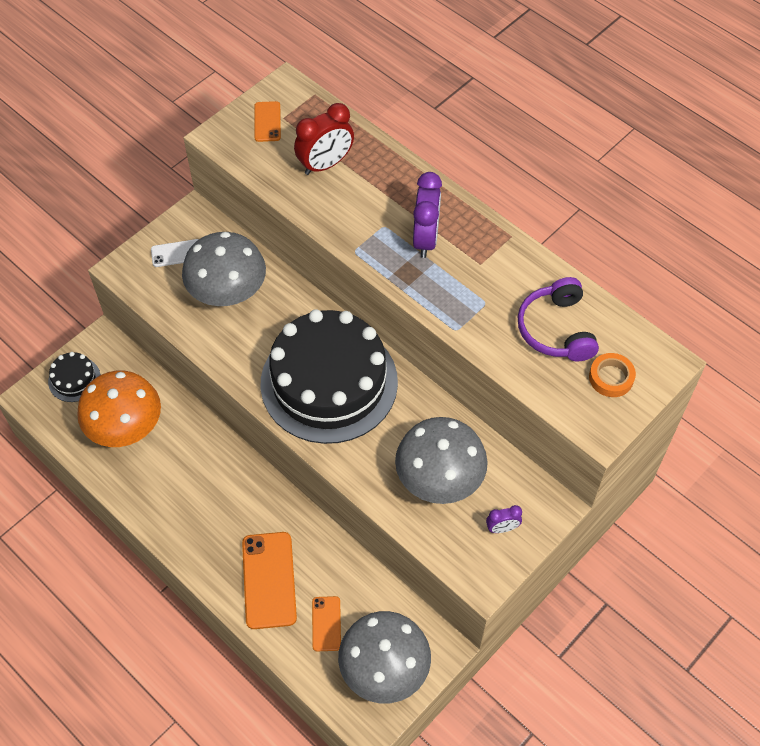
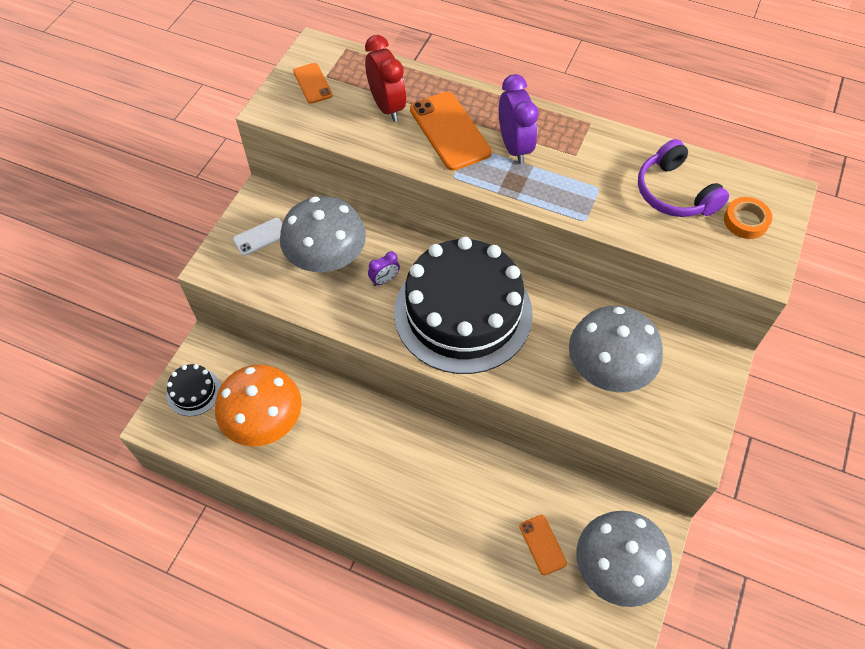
camera: 20 degrees left, 0 degrees up
(269, 580) = (469, 522): orange phone -> orange phone (449, 131)
(325, 164) = (387, 107): red clock -> red clock turned 60 degrees counterclockwise
(502, 528) = (687, 396): purple clock -> purple clock (384, 280)

